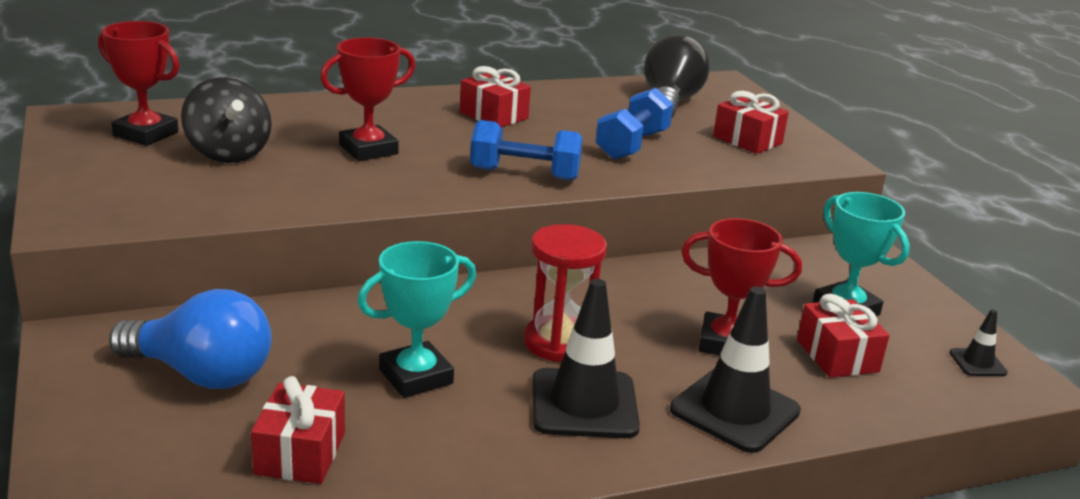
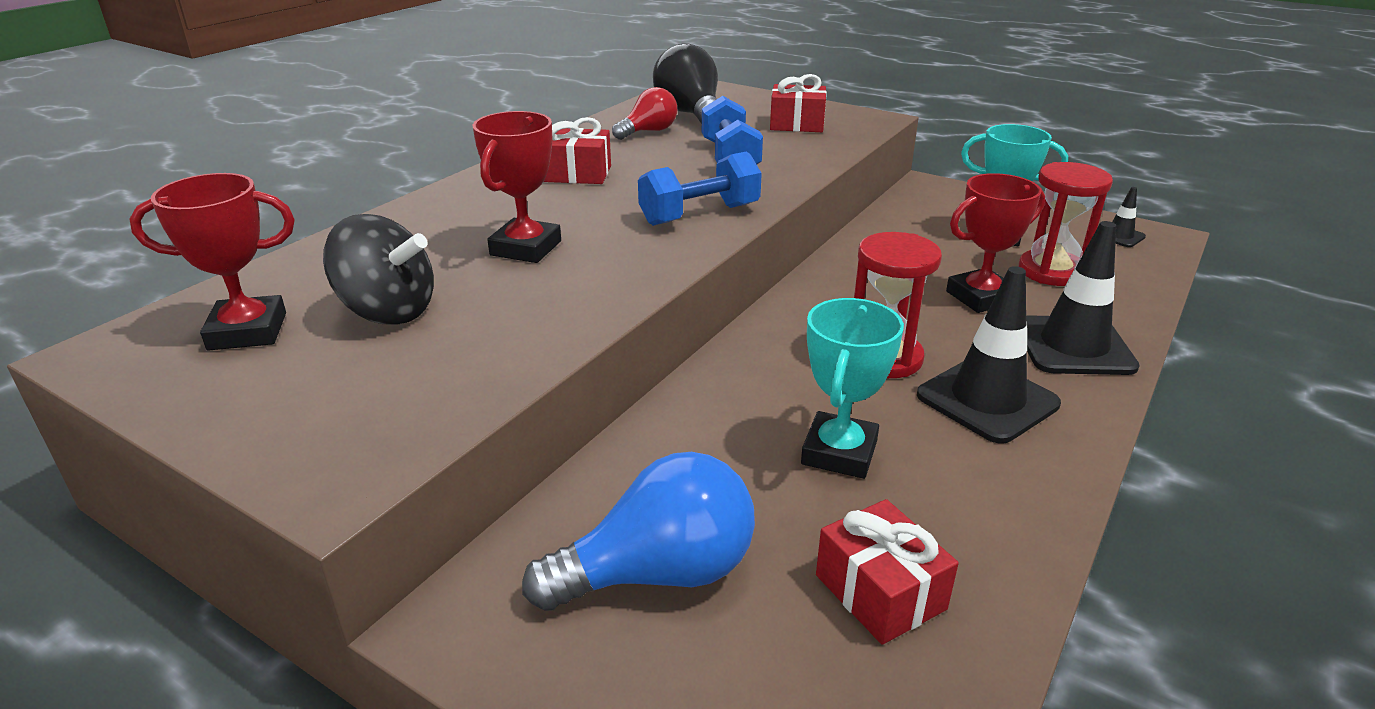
camera: 35 degrees left, 5 degrees up
(608, 104) = (648, 131): none -> red light bulb
(837, 356) = (1051, 271): red gift -> red hourglass

